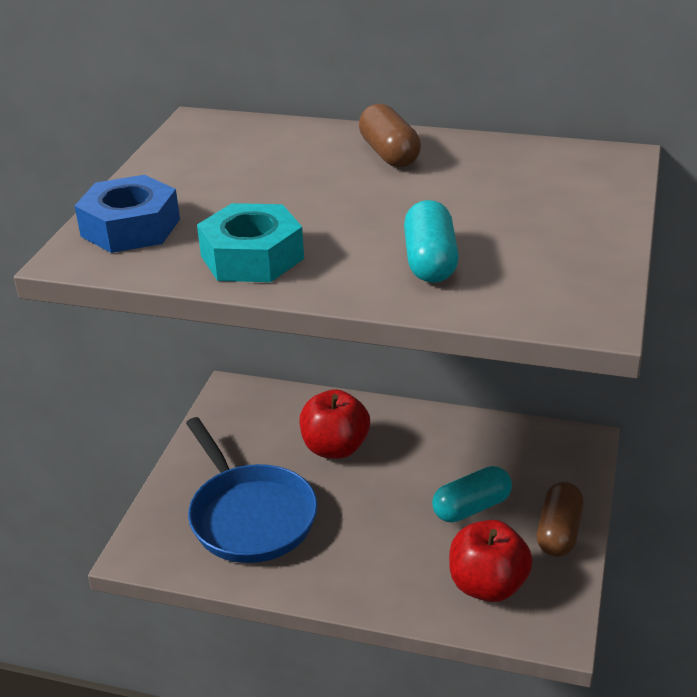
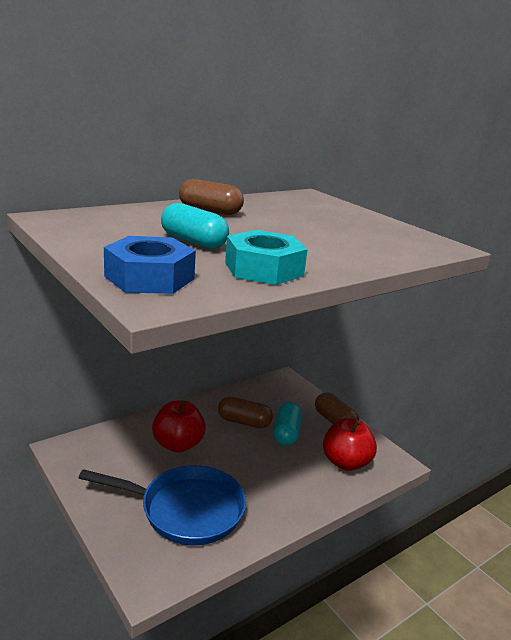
camera: 55 degrees left, 10 degrees down
(430, 261) = (346, 246): turquoise capsule -> turquoise capsule (193, 242)
(441, 465) = (244, 422): none -> brown capsule

